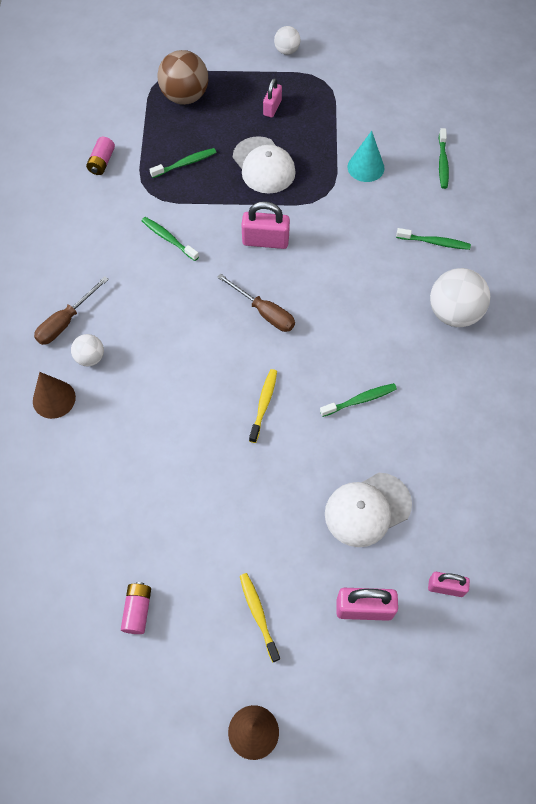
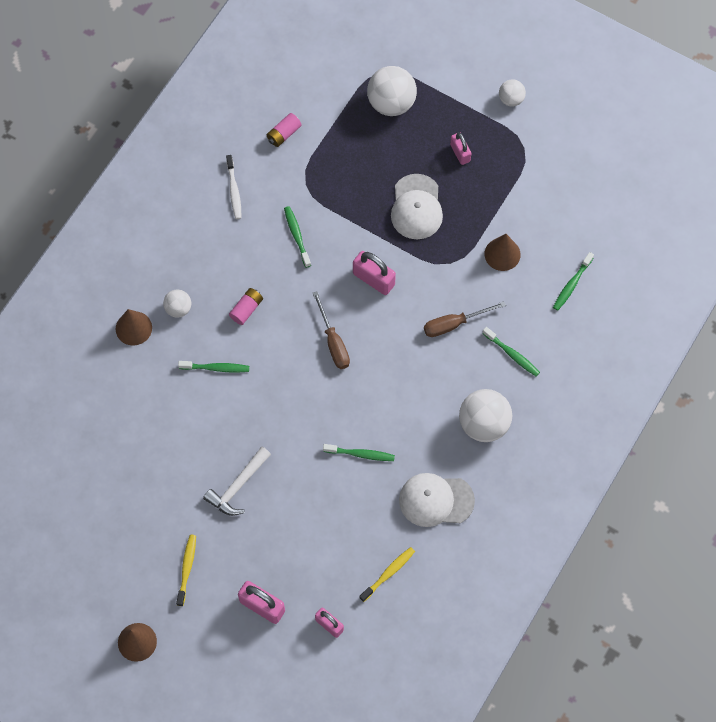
camera: 30 degrees right, 5 degrees up
(66, 321) = (176, 267): brown screwdriver -> brown screwdriver (454, 324)
(83, 229) = (234, 190): none -> white toothbrush
(137, 610) = (107, 519): pink battery -> pink battery (246, 309)
(185, 97) = (391, 103): brown ball -> white ball
(185, 163) = (352, 171): green toothbrush -> green toothbrush (216, 368)
(258, 498) = (237, 486): none -> white hammer
(264, 404) = (286, 417): yellow toothbrush -> yellow toothbrush (388, 573)
(272, 108) = (460, 153): pink padlock -> pink padlock turned 75 degrees counterclockwise
(365, 167) = (502, 254): turquoise cone -> brown cone
(367, 509) = (310, 539): white cap -> white cap (436, 500)

